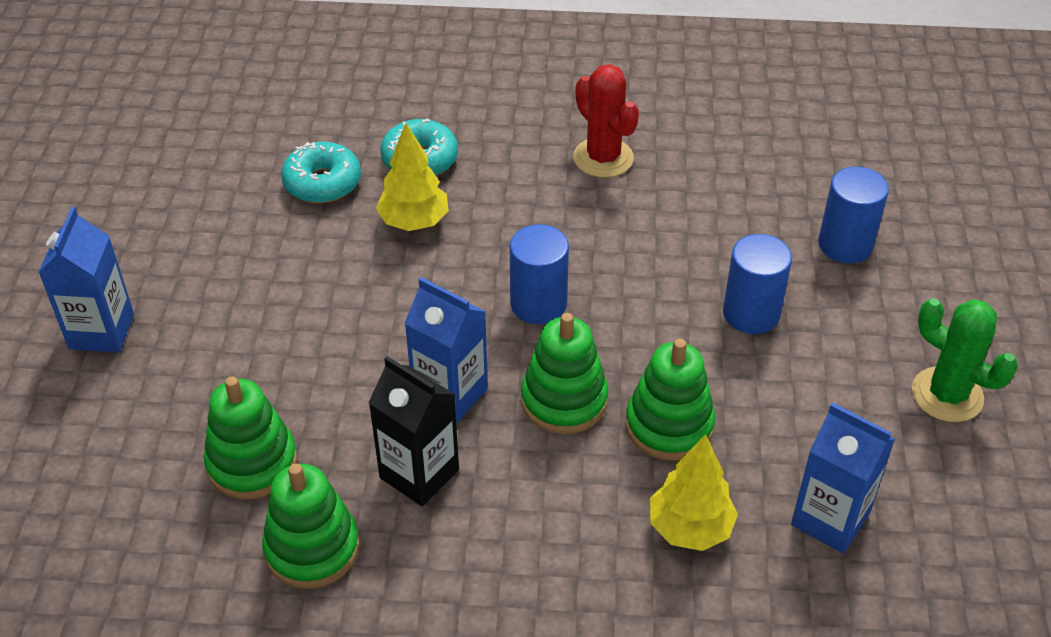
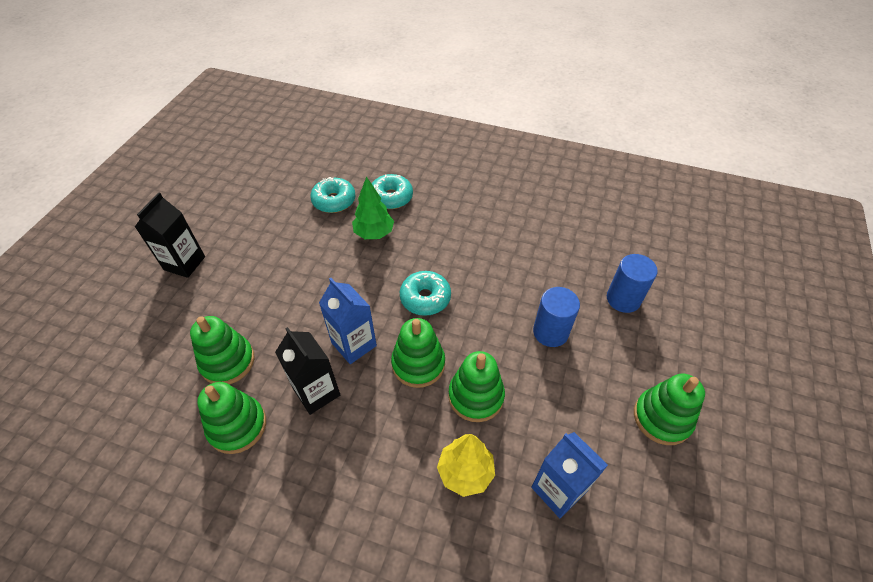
camera: 15 degrees right, 5 degrees up
(101, 331) = (184, 263): blue carton -> black carton
(414, 222) = (374, 233): yellow tree -> green tree
(538, 304) = (425, 298): blue cylinder -> turquoise donut
(603, 158) = (494, 216): red cactus -> none
(947, 395) = (662, 418): green cactus -> green stacking toy

